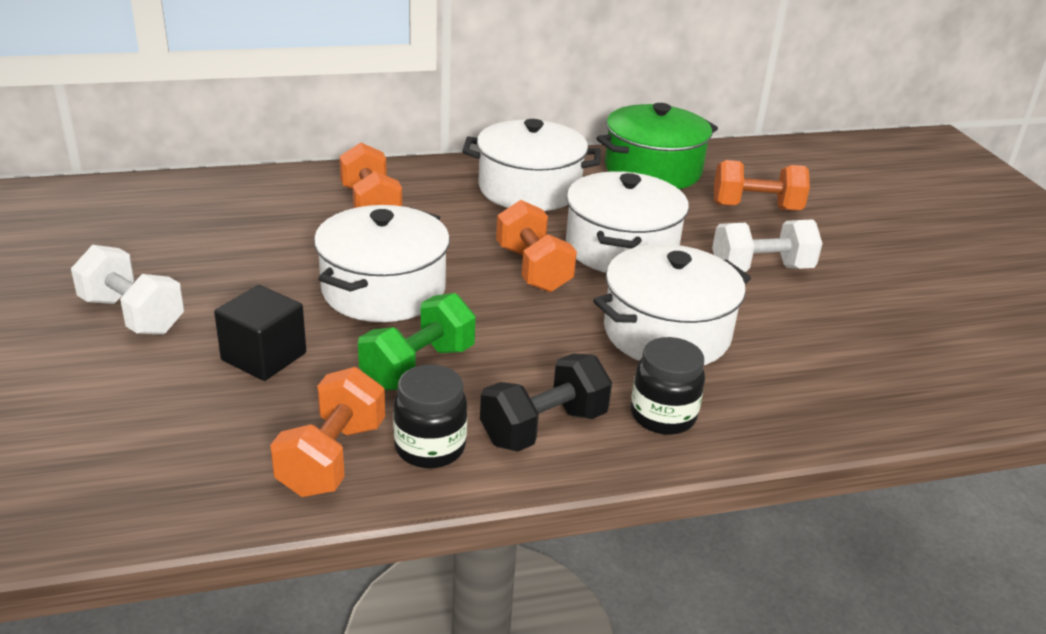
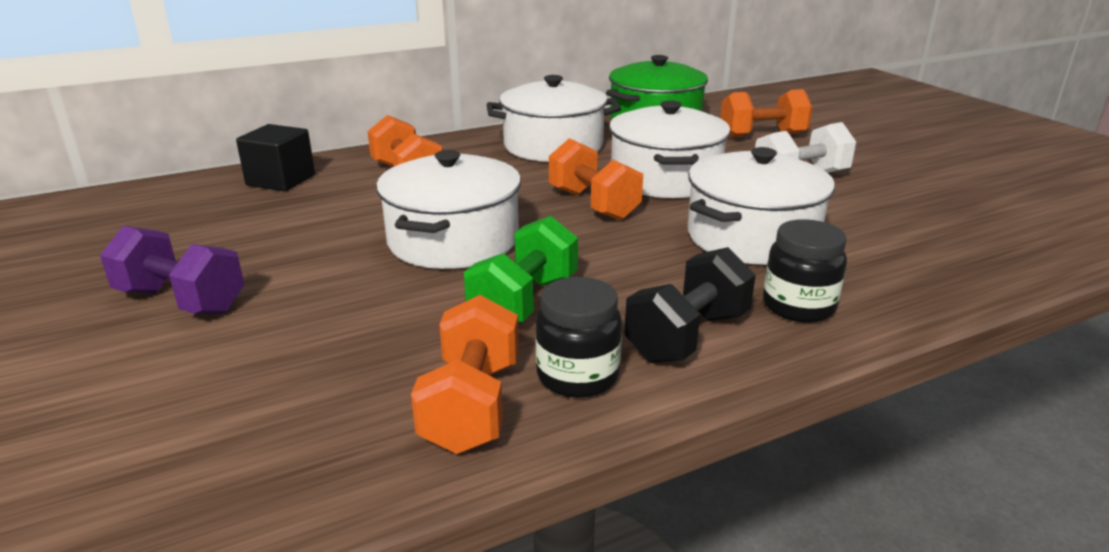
camera: 10 degrees left, 5 degrees down
(132, 315) = (181, 301): white dumbbell -> purple dumbbell
(264, 356) = (349, 318): black cube -> black cube (281, 180)

